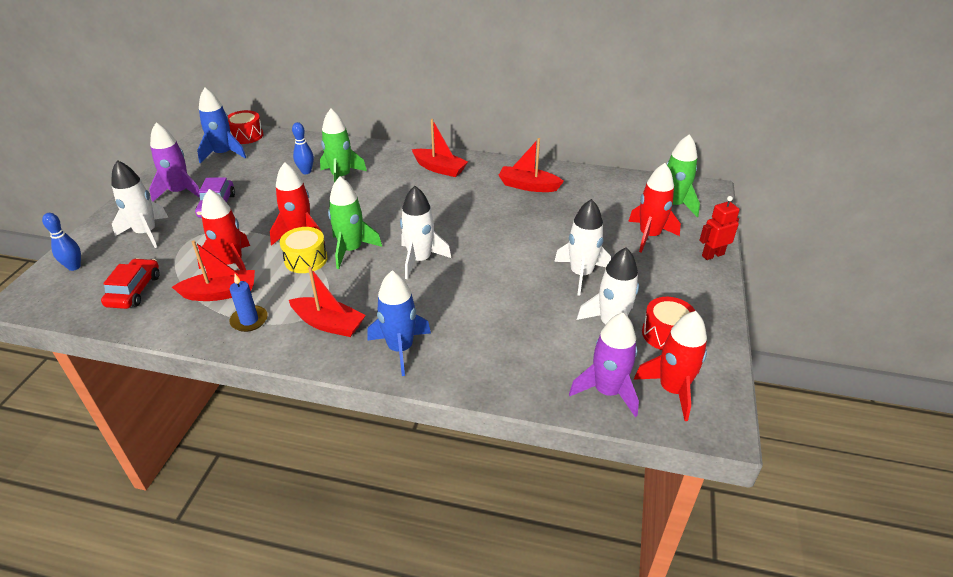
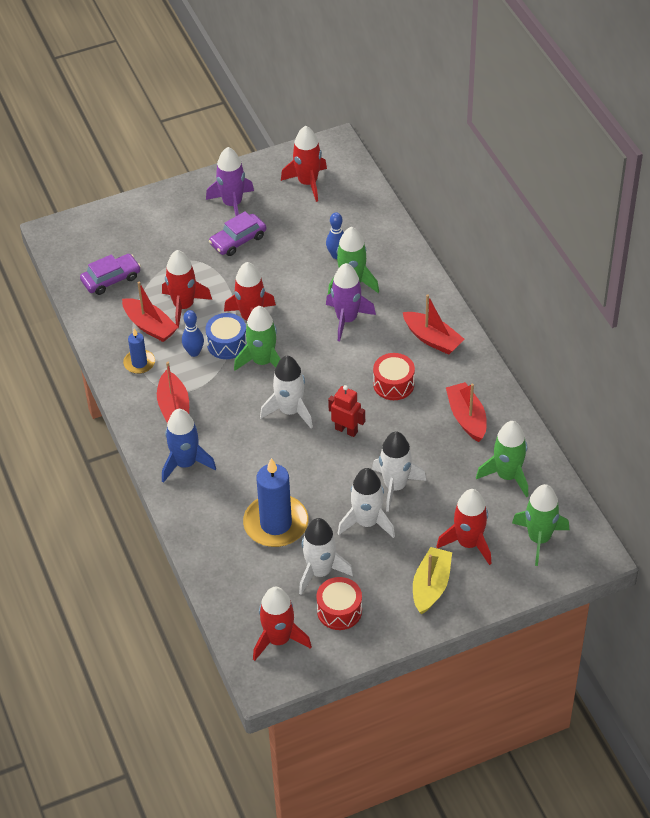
camera: 55 degrees right, 10 degrees up
(74, 267) = (103, 227): blue bowling pin -> blue bowling pin (194, 352)
(134, 290) = (111, 279): red car -> purple car
(146, 233) = (170, 230): white rocket -> white rocket (395, 486)
(223, 154) = (307, 183): blue rocket -> red rocket
(246, 136) = (349, 173): red drum -> red drum (393, 384)
(306, 259) = (227, 344): yellow drum -> blue drum
(439, 168) = (432, 339): red boat -> red boat turned 45 degrees counterclockwise
(531, 325) = (276, 524): none -> blue candle
(600, 193) = (507, 476): none -> green rocket
(607, 391) = (244, 602): purple rocket -> purple rocket (346, 319)
(678, 272) = (431, 586): none -> yellow boat
(712, 255) = (480, 600): red robot -> red robot (346, 430)

